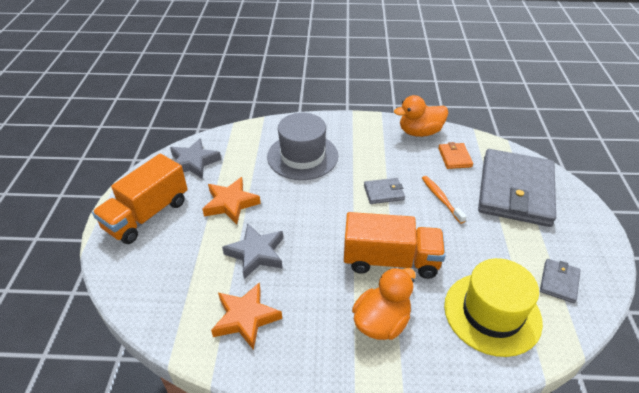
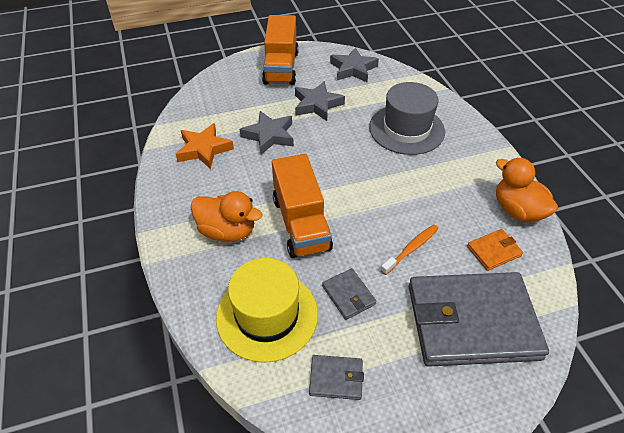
camera: 70 degrees right, 5 degrees up
(147, 215) = (281, 67): orange truck -> orange truck turned 105 degrees counterclockwise
(230, 203) = (317, 104): orange star -> grey star
(384, 192) = (392, 199): grey wallet -> grey wallet (348, 295)

